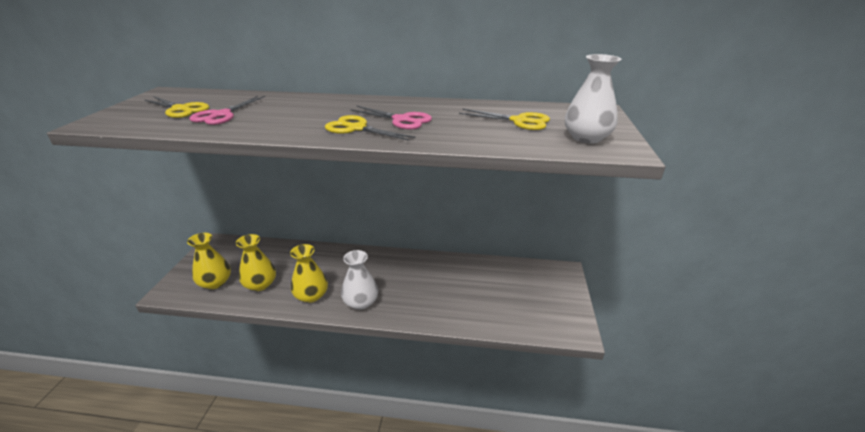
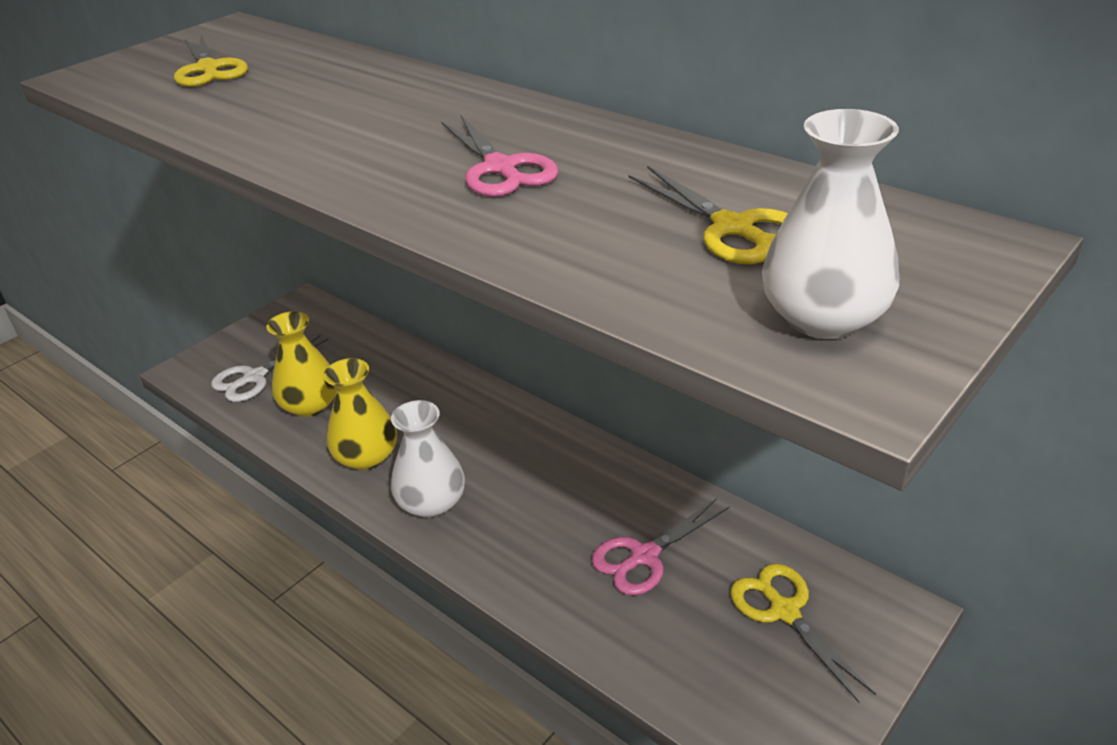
camera: 35 degrees right, 5 degrees up
(215, 282) = (254, 377): yellow vase -> white scissors
(221, 115) = (245, 93): pink scissors -> pink scissors (644, 556)
(357, 128) = (399, 171): yellow scissors -> yellow scissors (784, 611)

